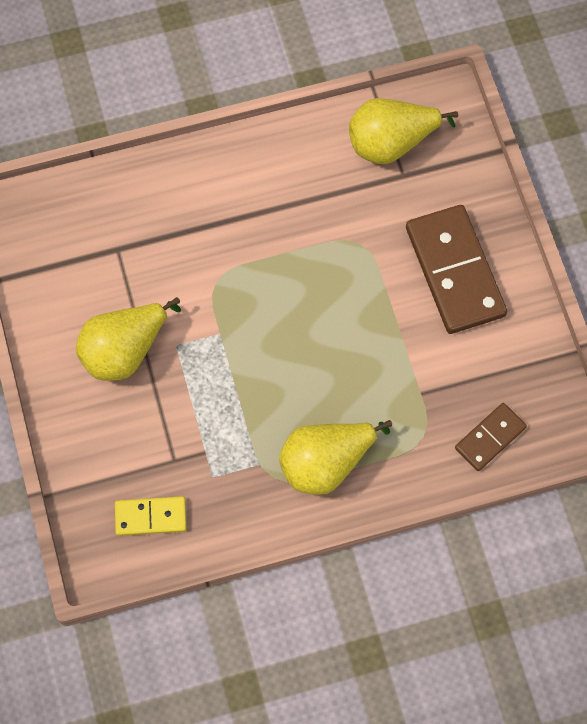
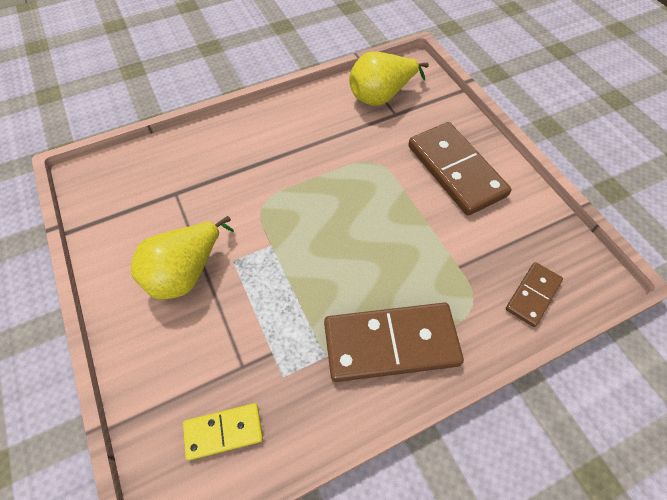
camera: 10 degrees left, 10 degrees down
(326, 463) = (391, 344): yellow pear -> brown domino

